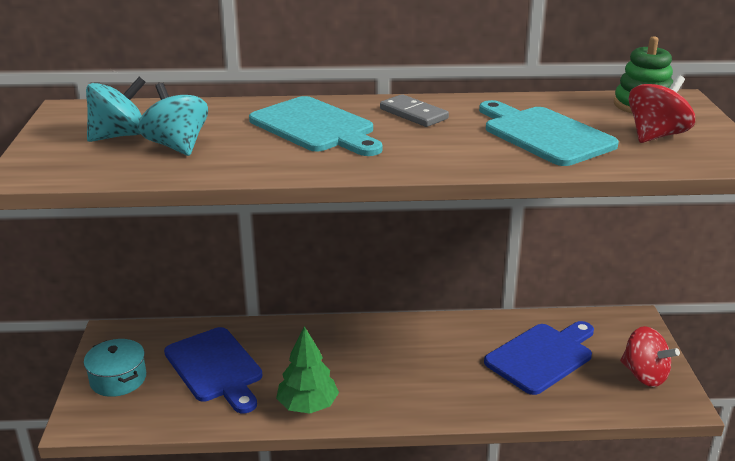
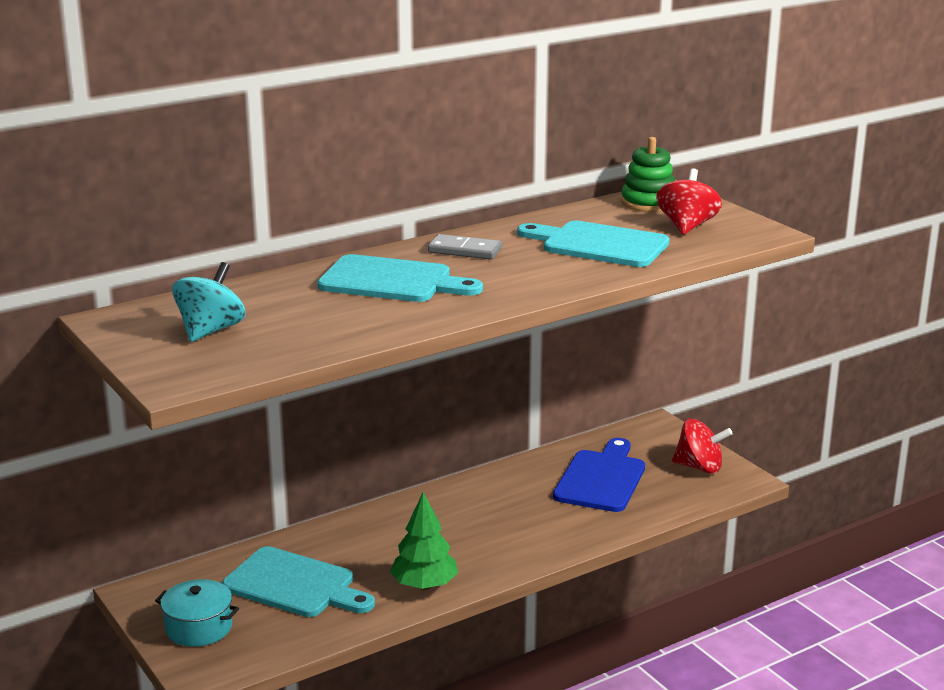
camera: 30 degrees left, 5 degrees down
(177, 146) = (286, 326): turquoise spinning top -> none
(215, 368) = (294, 585): blue cutting board -> turquoise cutting board

